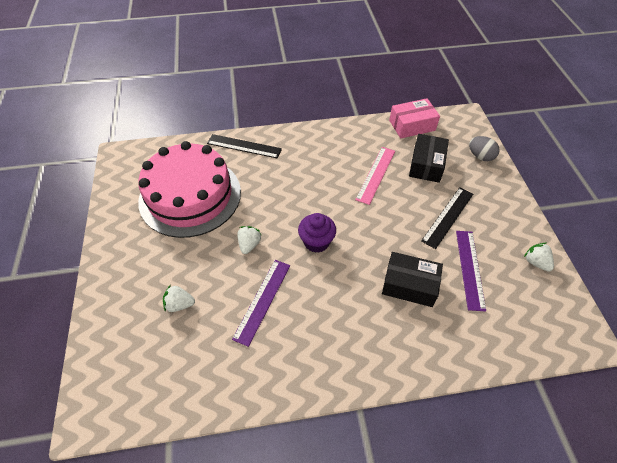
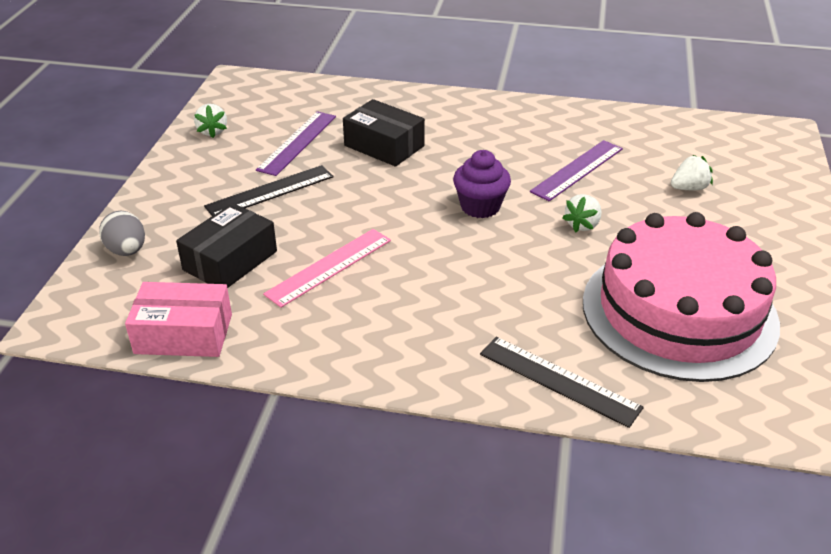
camera: 160 degrees left, 15 degrees down
(179, 304) = (689, 188): white strawberry -> white strawberry turned 45 degrees counterclockwise

